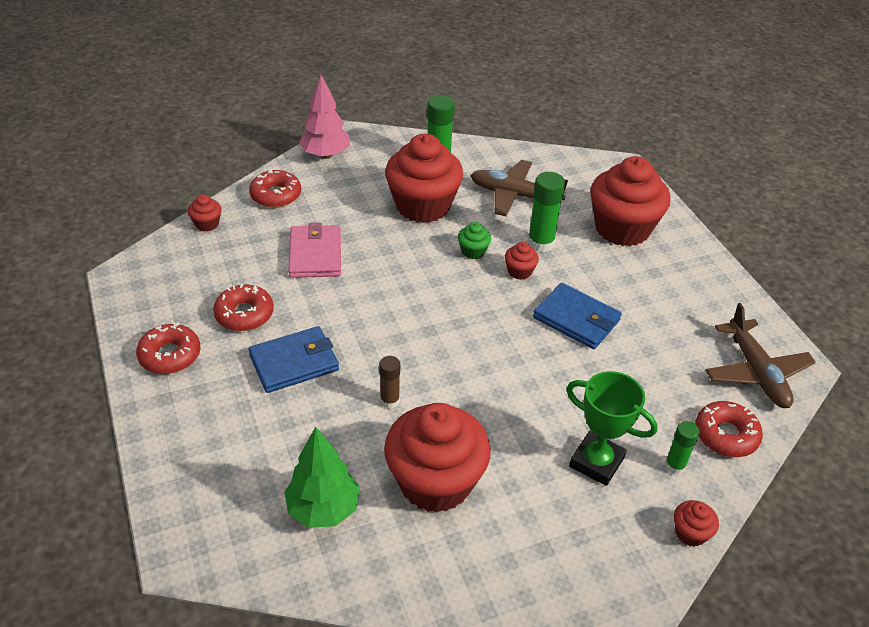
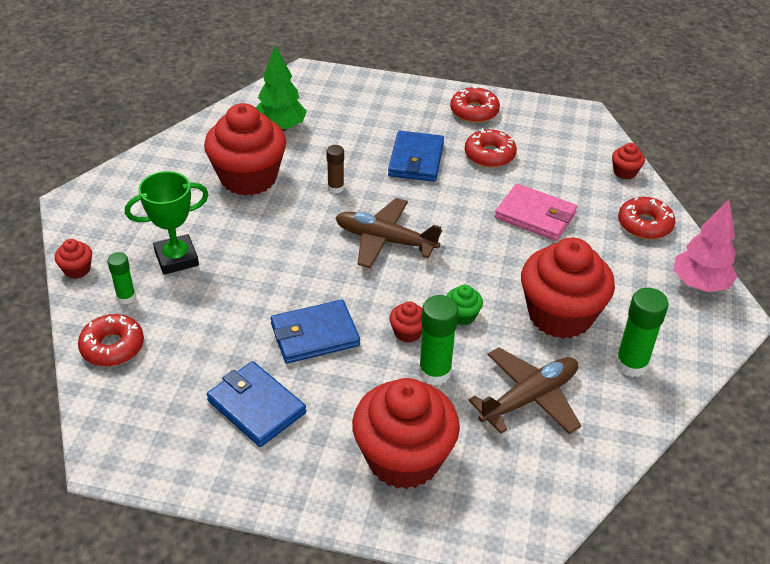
camera: 125 degrees right, 0 degrees up
(670, 315) = (256, 406): none -> blue wallet
(756, 372) = (136, 418): brown plane -> brown plane (385, 240)

